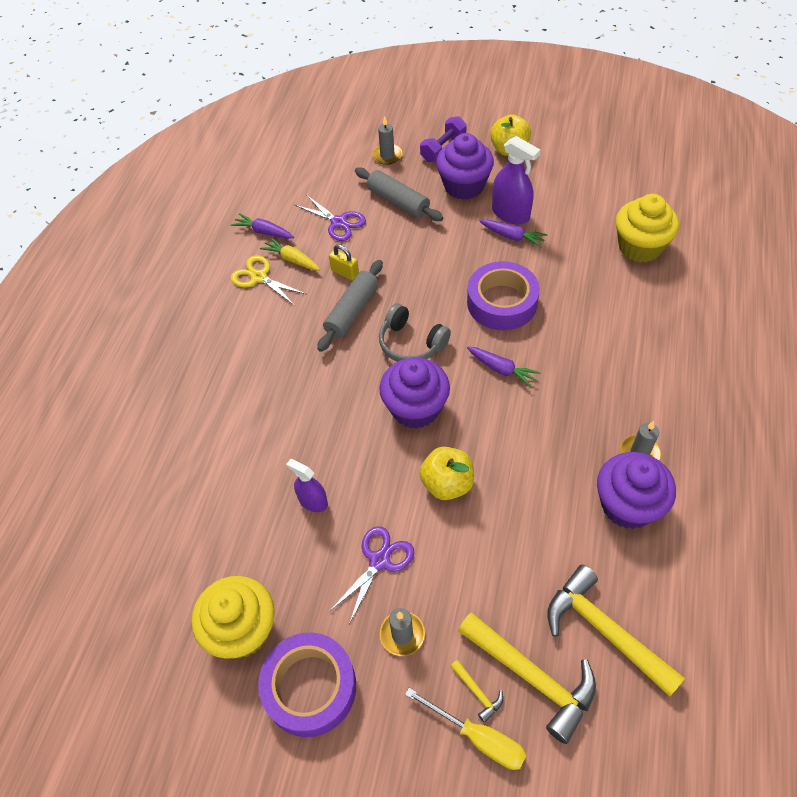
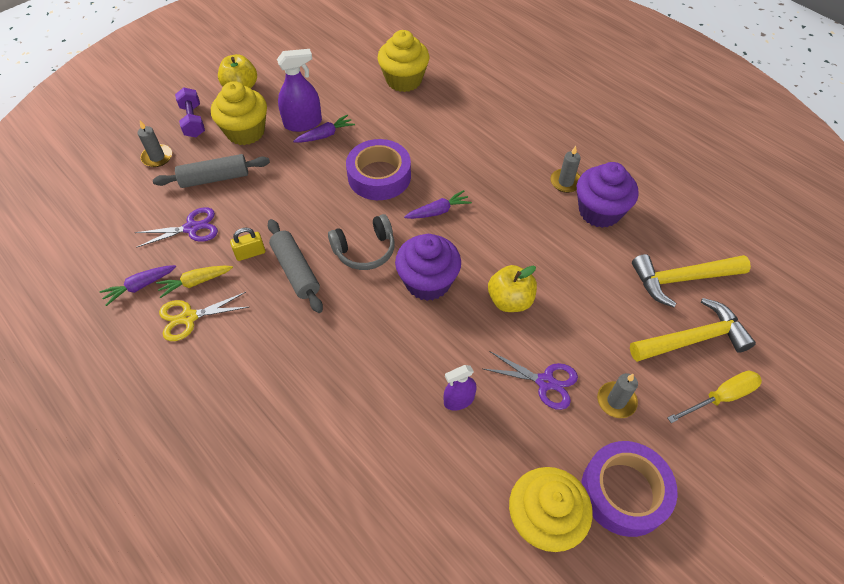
camera: 60 degrees left, 0 degrees up
(379, 561) = (545, 382): purple scissors -> purple scissors turned 135 degrees clockwise
(464, 186) = (245, 132): purple cupcake -> yellow cupcake
(477, 692) = (687, 378): yellow hammer -> none

